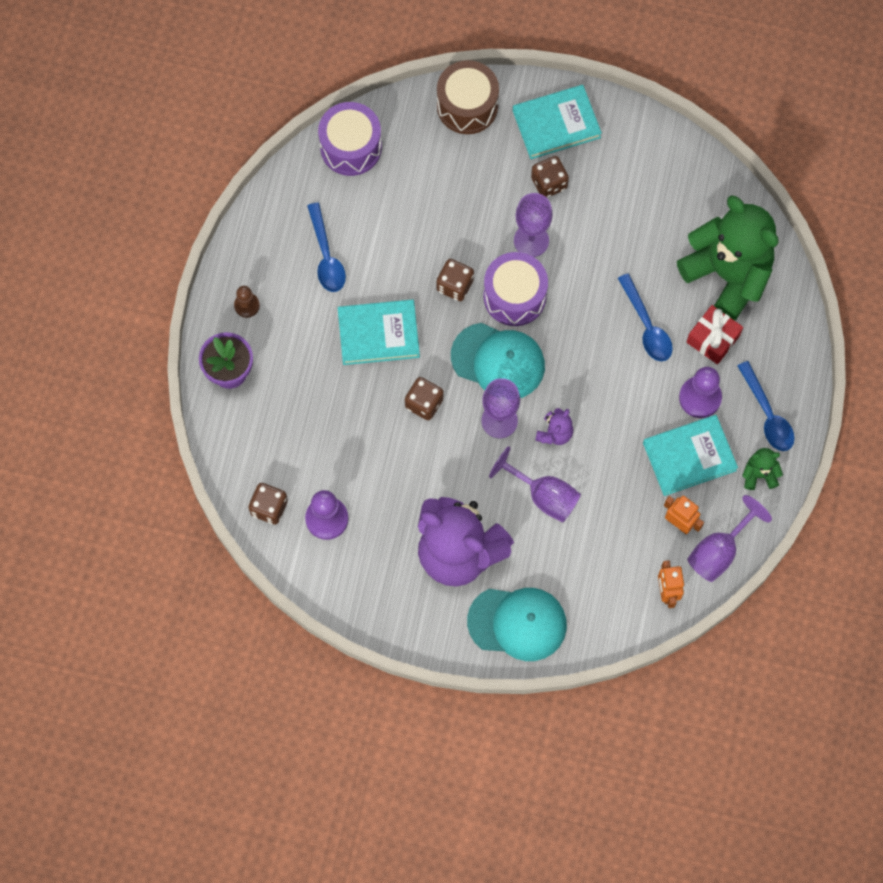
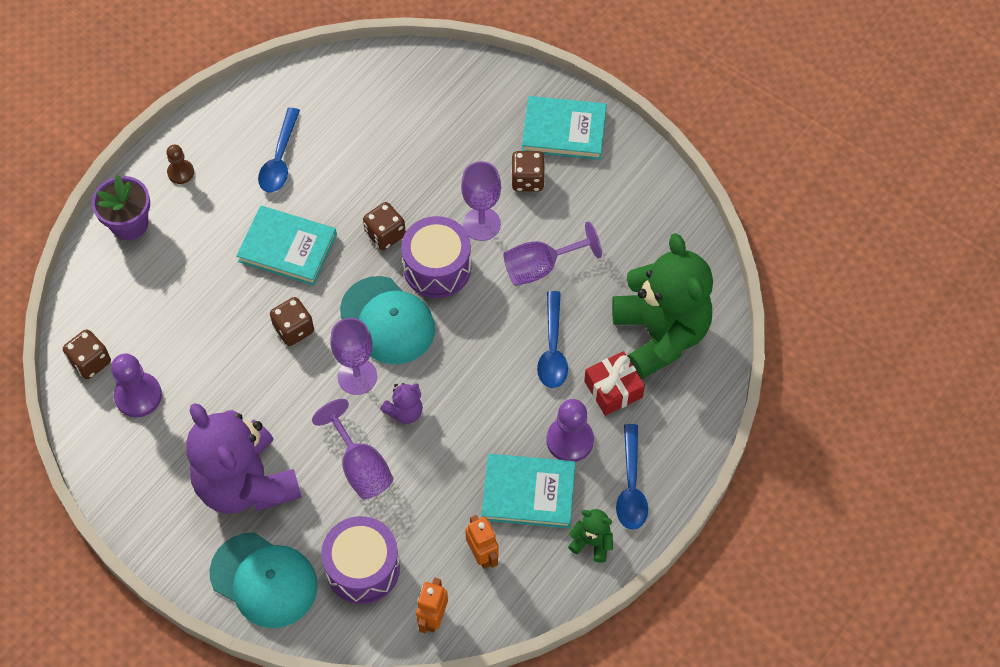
camera: 25 degrees right, 10 degrees down
(351, 147) = (358, 75): purple drum -> purple drum (363, 568)
(467, 106) = (487, 82): brown drum -> none
(719, 551) = (509, 601): purple goblet -> purple goblet (540, 267)

